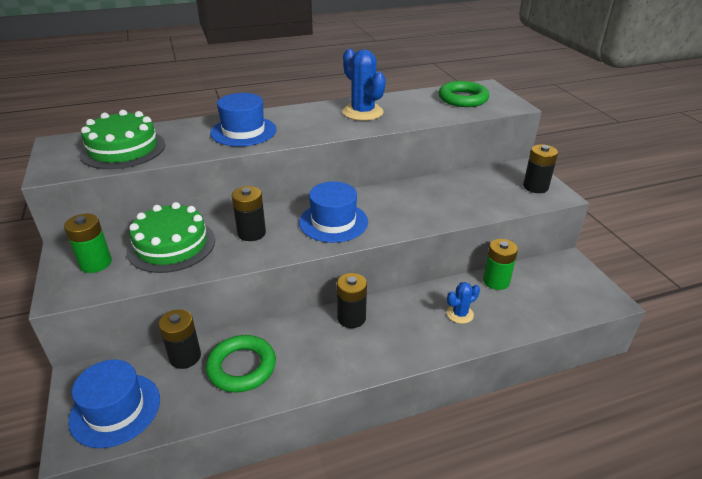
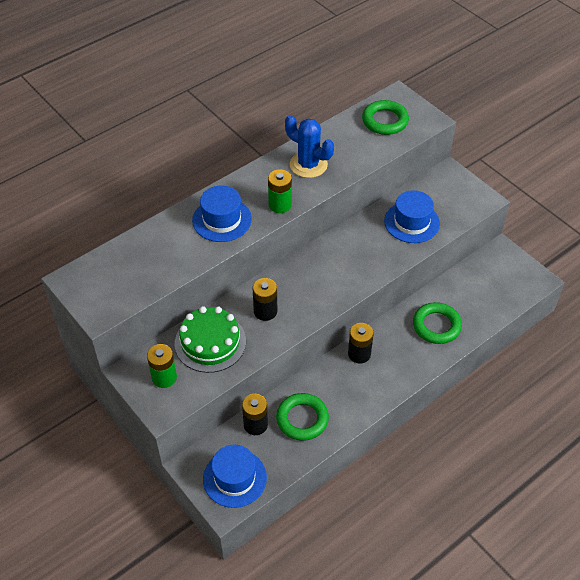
camera: 20 degrees left, 15 degrees up
(123, 149) = (136, 271): green cake -> none
(333, 222) = (323, 280): blue hat -> blue hat (411, 222)
(460, 314) = (436, 326): blue cactus -> green ring
(496, 281) = (452, 286): green battery -> green battery (280, 205)
(535, 187) = (464, 194): black battery -> none

